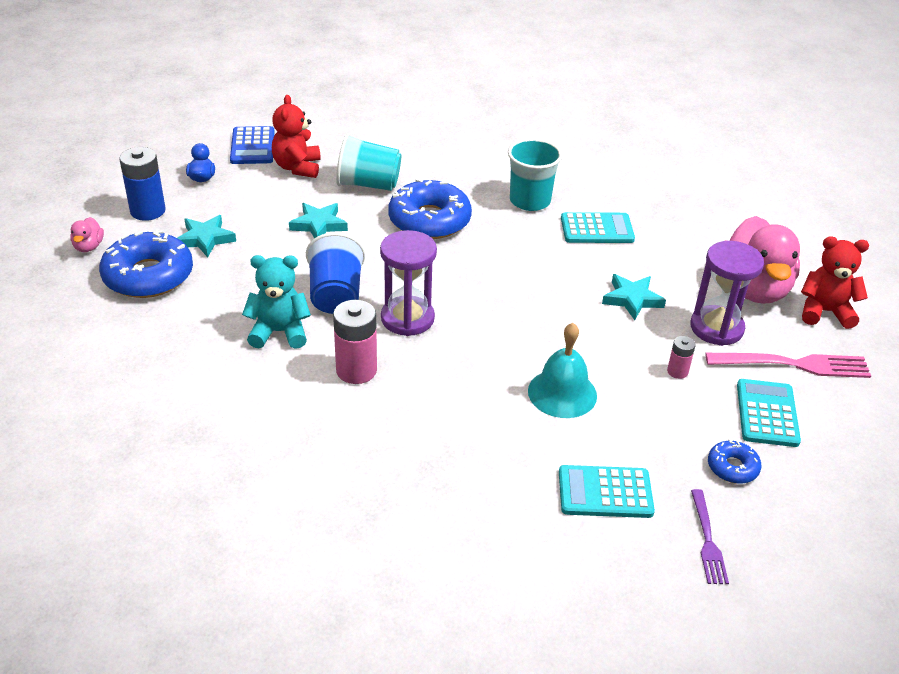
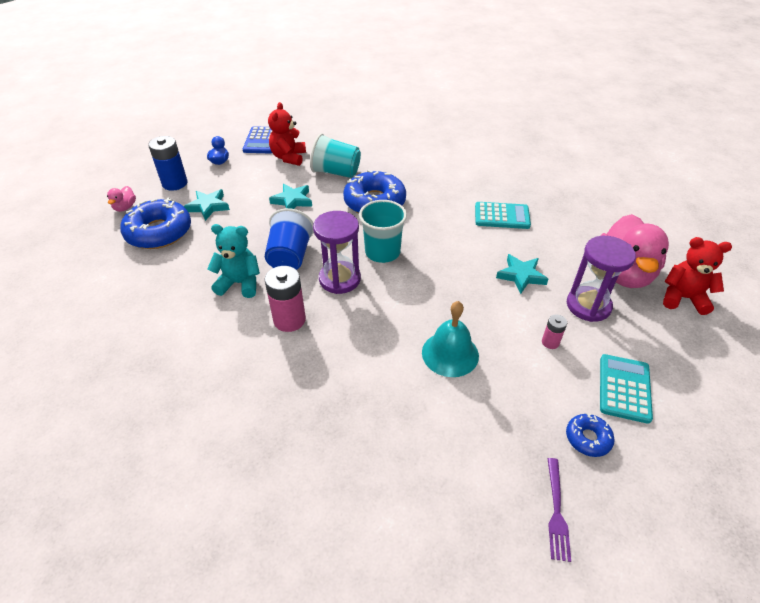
camera: 10 degrees right, 5 degrees up
(530, 201) = (453, 191): turquoise cup -> turquoise cup (382, 252)
(605, 492) = (470, 452): turquoise calculator -> none
(793, 364) = (652, 344): pink fork -> none

